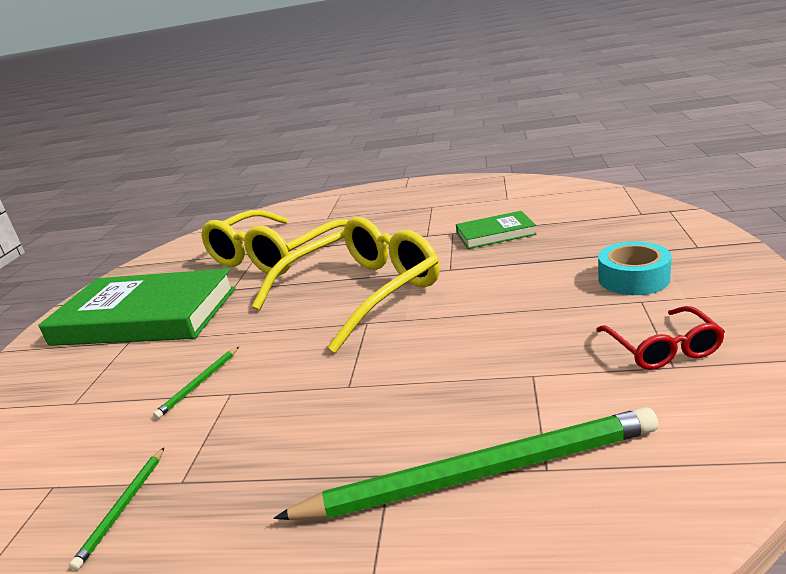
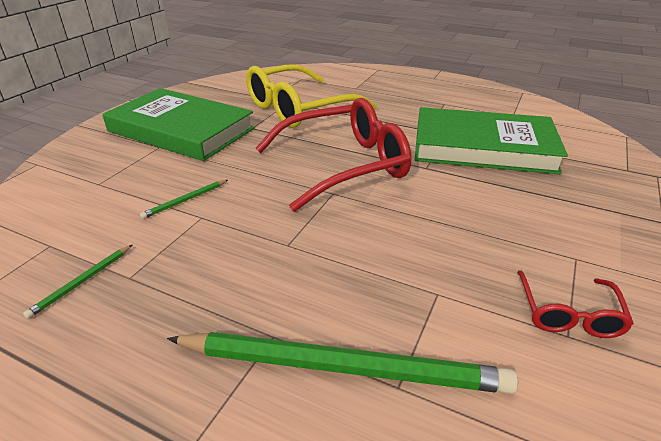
camera: 15 degrees right, 10 degrees up
(361, 293) = (343, 165): yellow glasses -> red glasses
(495, 234) = (483, 147): green book -> green book, size x2.09
(633, 279) = (581, 233): turquoise tape -> none

